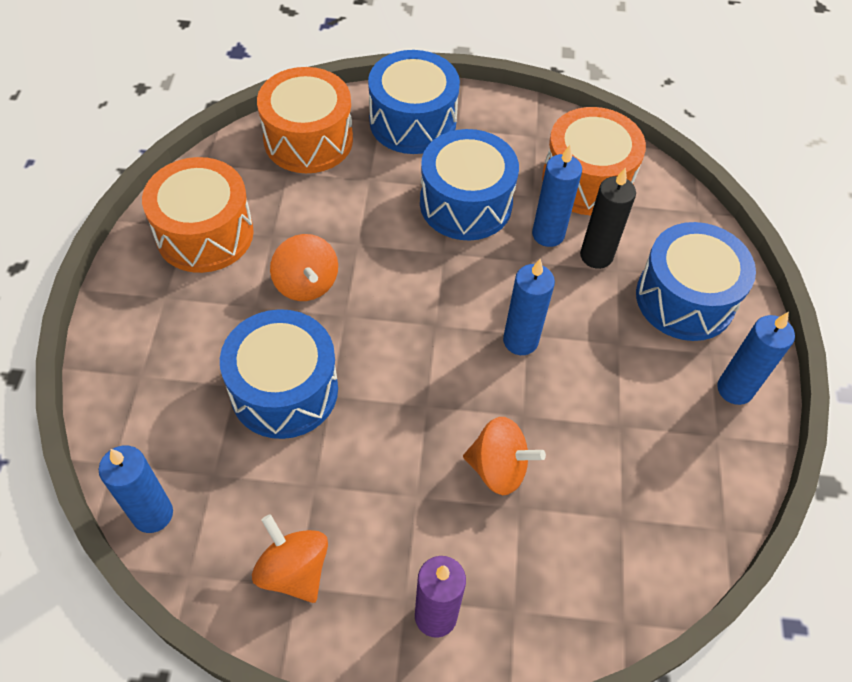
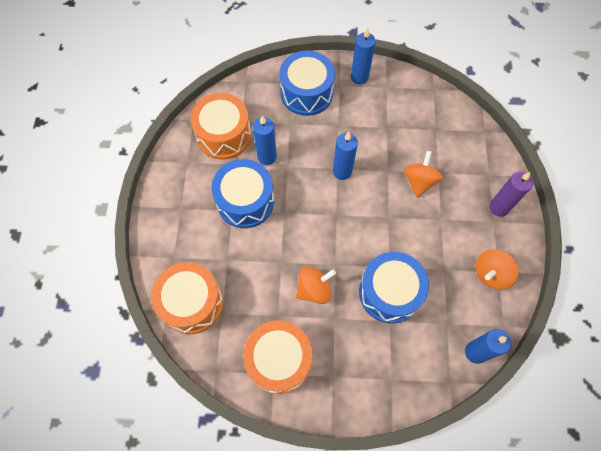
camera: 90 degrees left, 10 degrees up
(413, 122) = (174, 236): blue drum -> none
(596, 256) = (281, 133): black candle -> none

